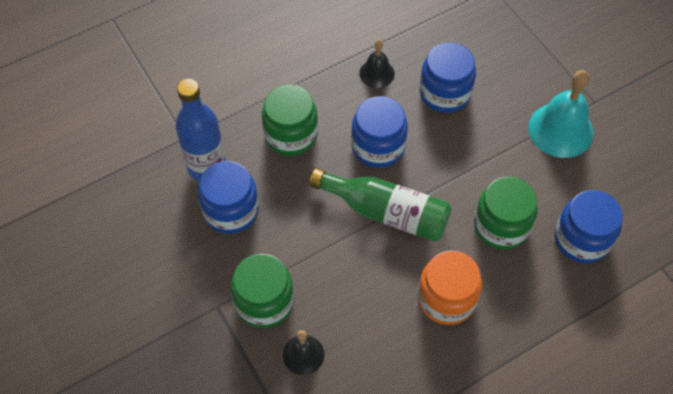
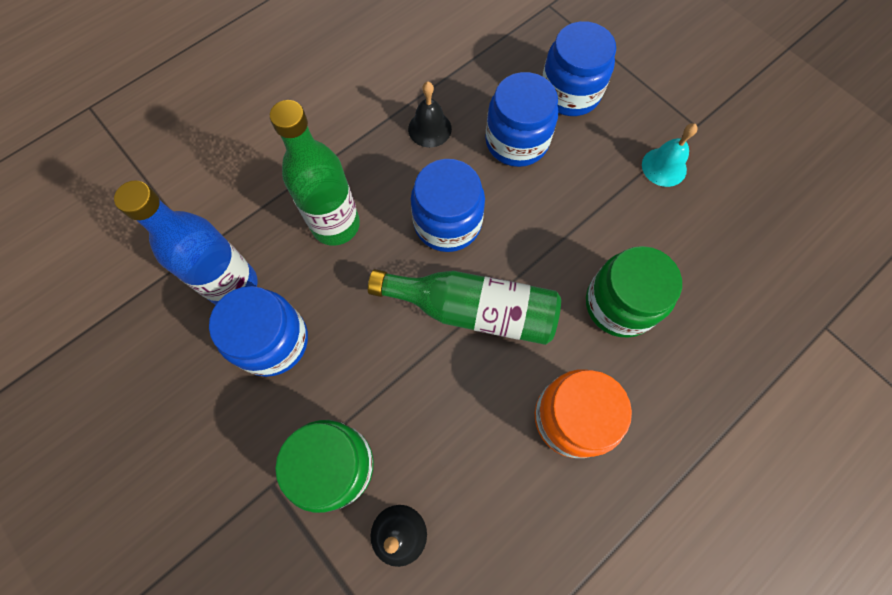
camera: 10 degrees left, 10 degrees up
(291, 135) = (335, 225): green jar -> green bottle
(560, 130) = (664, 167): turquoise bell -> turquoise bell, size x0.56
(581, 239) = (721, 305): blue jar -> blue jar (570, 93)

